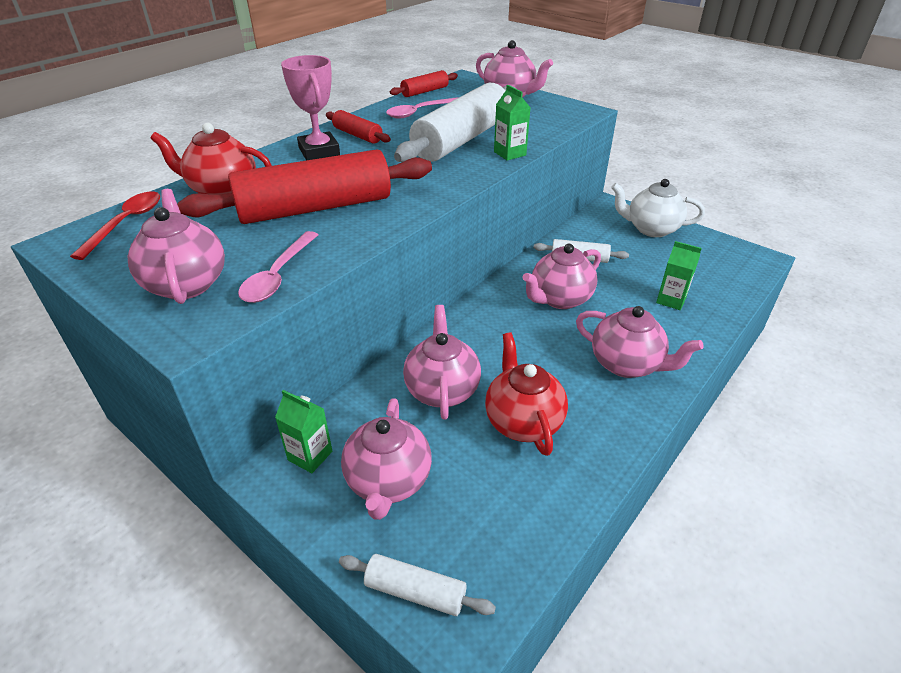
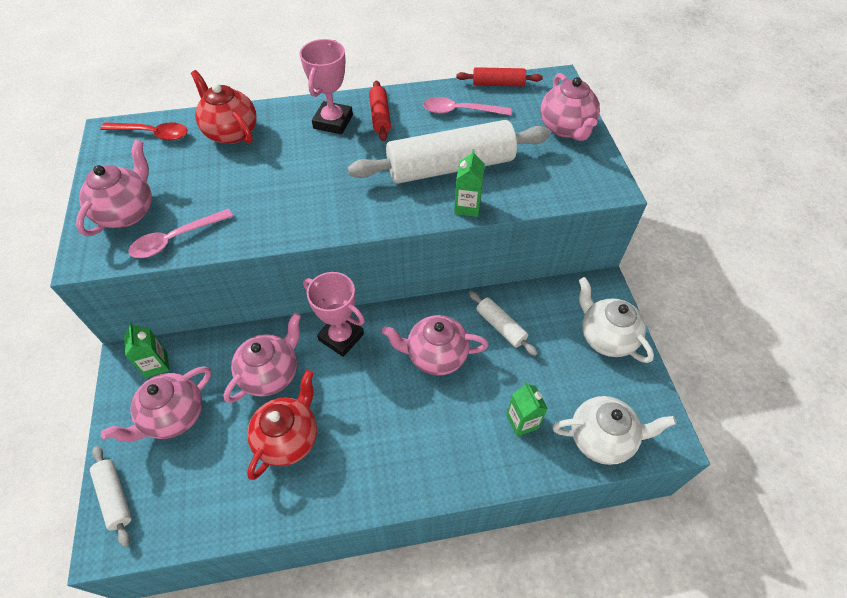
camera: 40 degrees right, 15 degrees up
(126, 223) = (152, 134): red spoon -> red spoon turned 45 degrees clockwise
(315, 208) = (264, 185): red rolling pin -> none
(469, 330) = (341, 337): none -> pink trophy
(626, 364) = (410, 451): pink teapot -> none
(727, 279) = (602, 438): none -> white teapot

